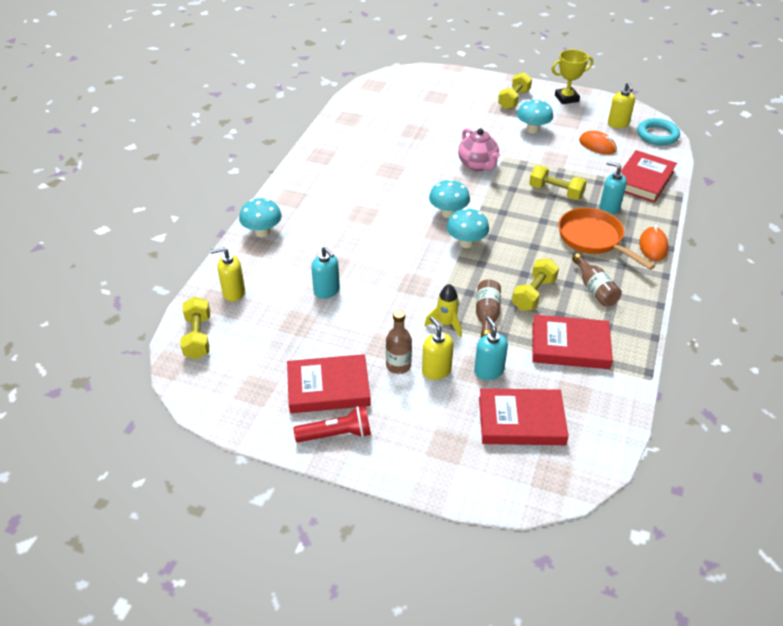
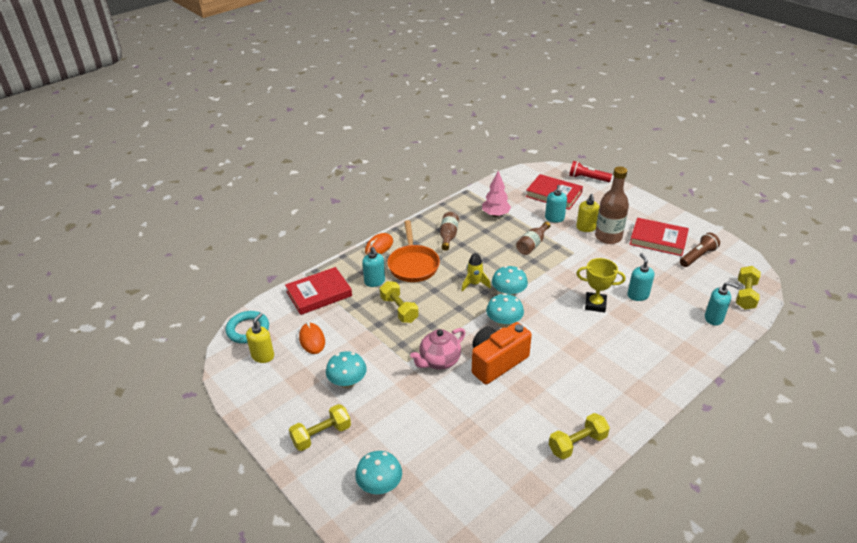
camera: 150 degrees left, 5 degrees down
(233, 292) = (714, 318): yellow soap dispenser -> turquoise soap dispenser
(262, 232) = (679, 364): turquoise mushroom -> turquoise mushroom (380, 486)
(266, 377) = (697, 256): none -> brown flashlight
(336, 434) = (661, 218): red flashlight -> red flashlight (587, 178)
(398, 365) = (608, 237): brown bottle -> brown bottle, size x1.63
(429, 180) = (497, 362): none -> orange camera
(446, 324) = (563, 248): yellow rocket -> yellow rocket (474, 284)
(478, 165) = (439, 361): pink teapot -> pink teapot turned 135 degrees counterclockwise
(534, 294) = (490, 246): yellow dumbbell -> yellow dumbbell (577, 443)
(566, 98) = (266, 412): yellow trophy -> yellow trophy (595, 304)
(570, 346) = (495, 214): red book -> pink tree

